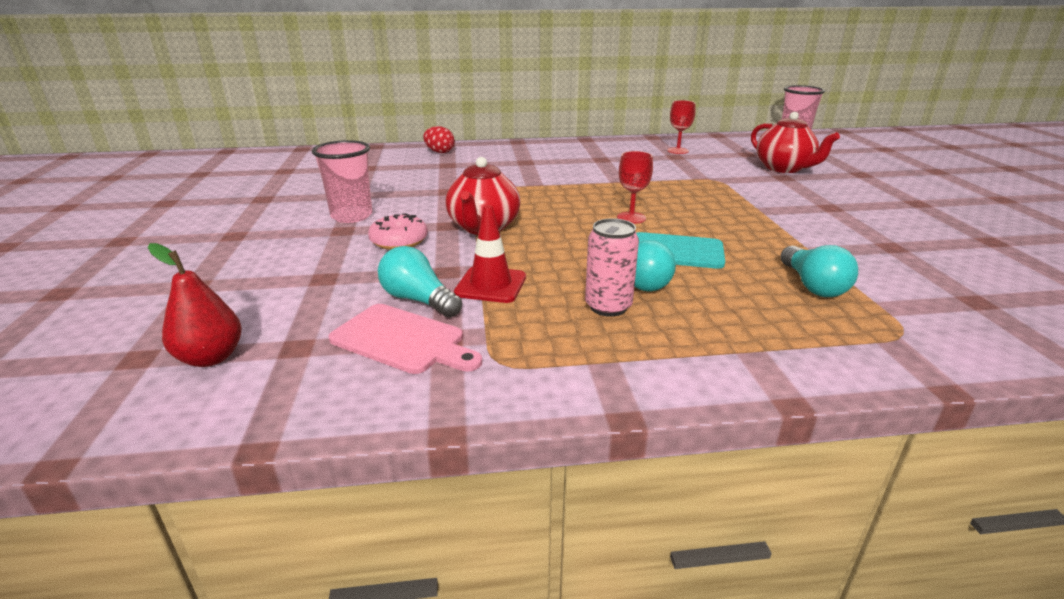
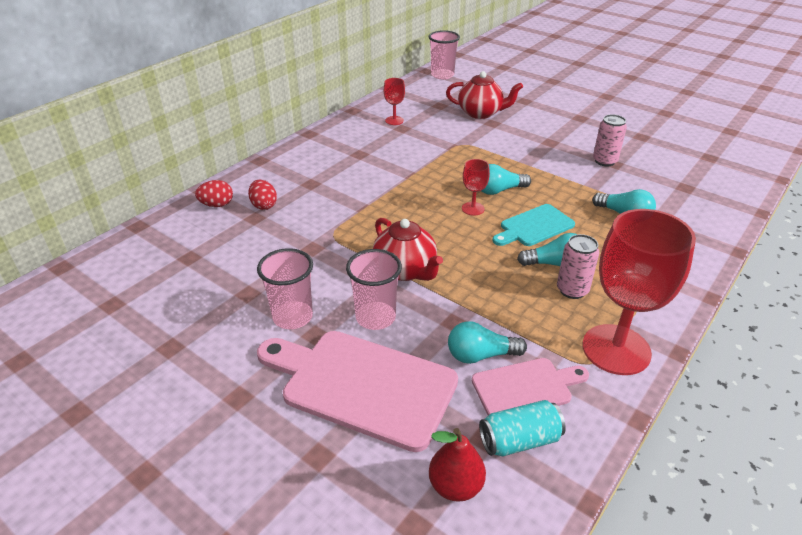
camera: 45 degrees left, 10 degrees up
(303, 268) = (362, 385): none -> pink cutting board
(314, 367) = (519, 440): none -> turquoise can
(399, 241) = (375, 317): pink donut -> pink cup
(467, 161) = (264, 205): none -> red egg
(491, 285) = (495, 315): red traffic cone -> none
(553, 370) = (616, 349): none -> red goblet
(687, 217) = (499, 190): none -> turquoise light bulb
(880, 240) = (604, 161): none -> pink can

